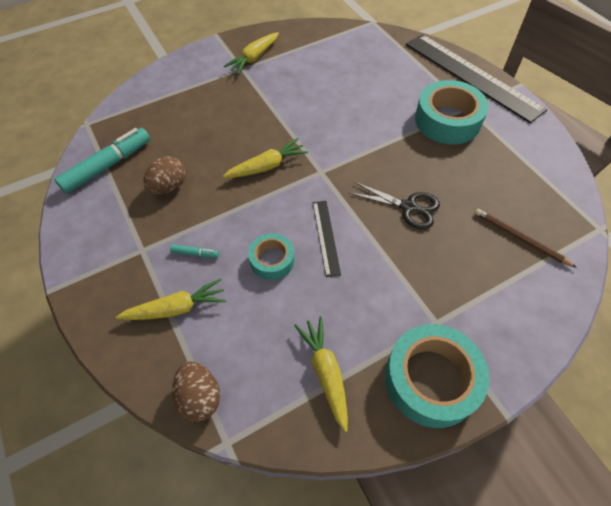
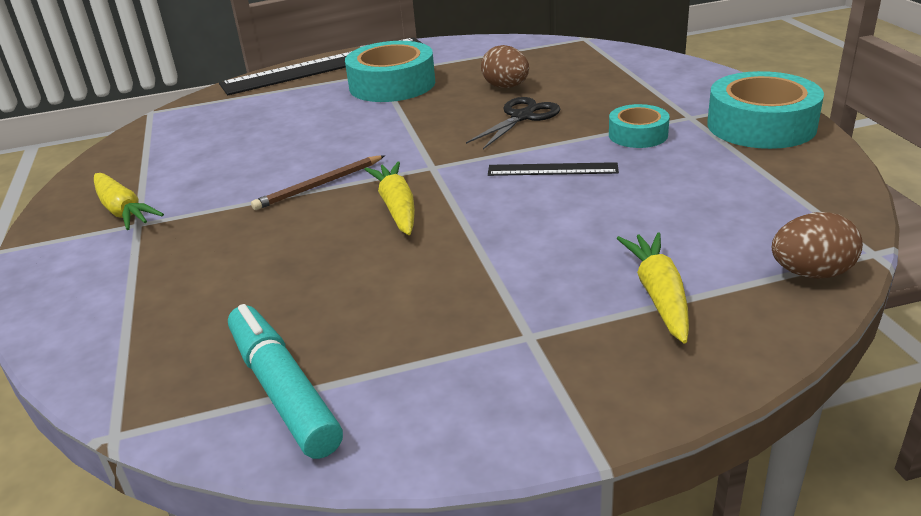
camera: 75 degrees left, 25 degrees down
(169, 187) = (389, 305): brown egg -> brown egg (506, 87)
(195, 253) = (553, 276): turquoise marker -> none
(272, 260) = (582, 210): turquoise tape -> turquoise tape (638, 135)
(325, 372) = (760, 181): yellow carrot -> none
(520, 238) = (586, 69): brown pencil -> brown pencil (319, 185)

